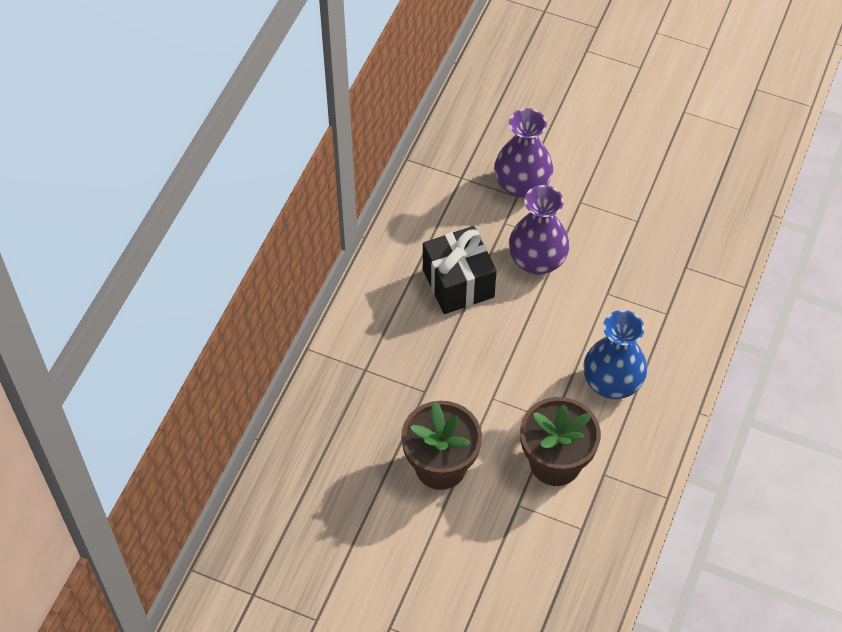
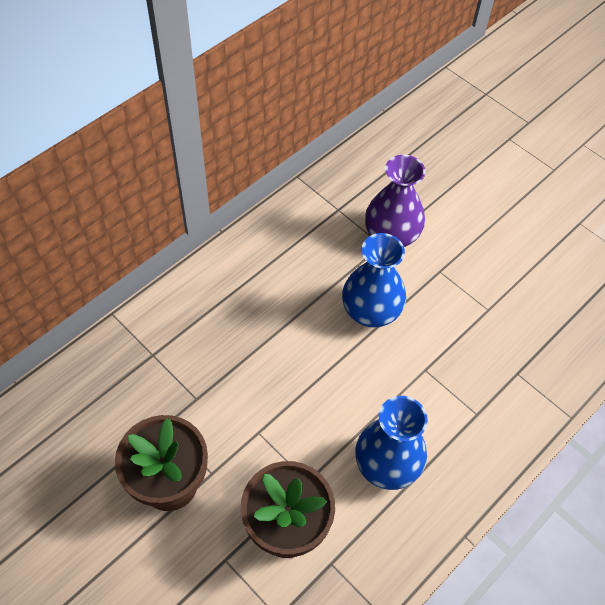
camera: 20 degrees right, 0 degrees up
(458, 283) = (284, 305): black gift -> none
(537, 261) = (370, 312): purple vase -> blue vase

